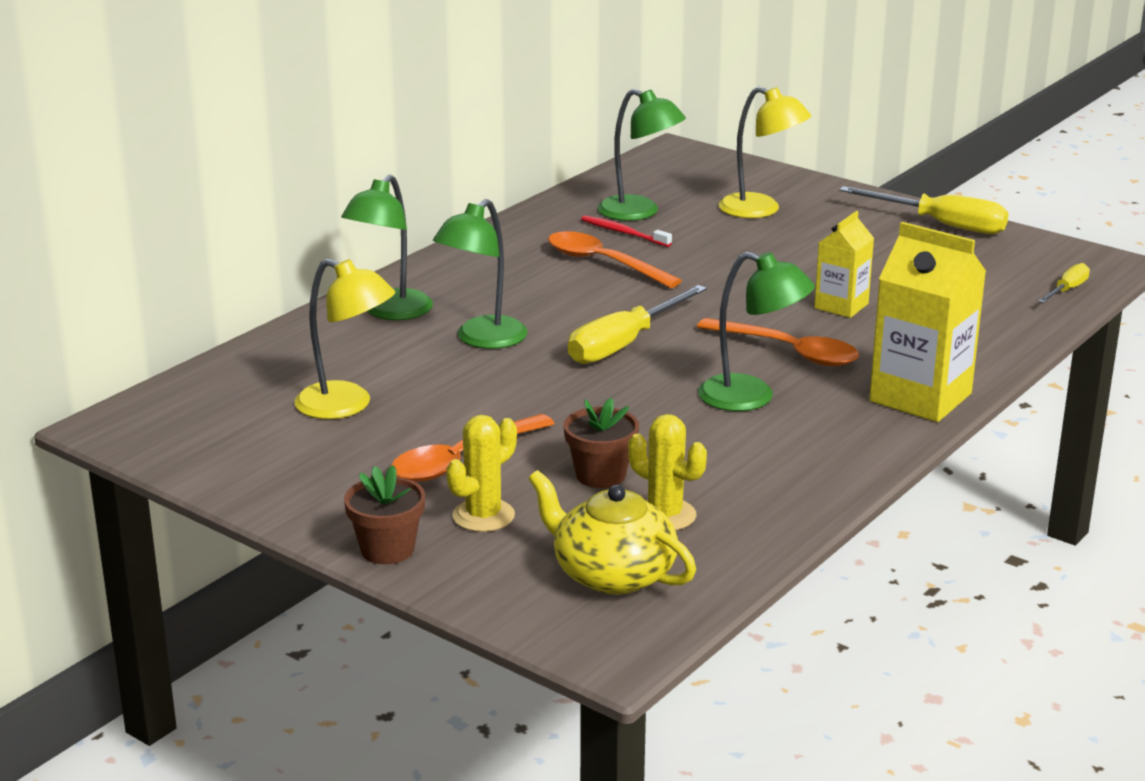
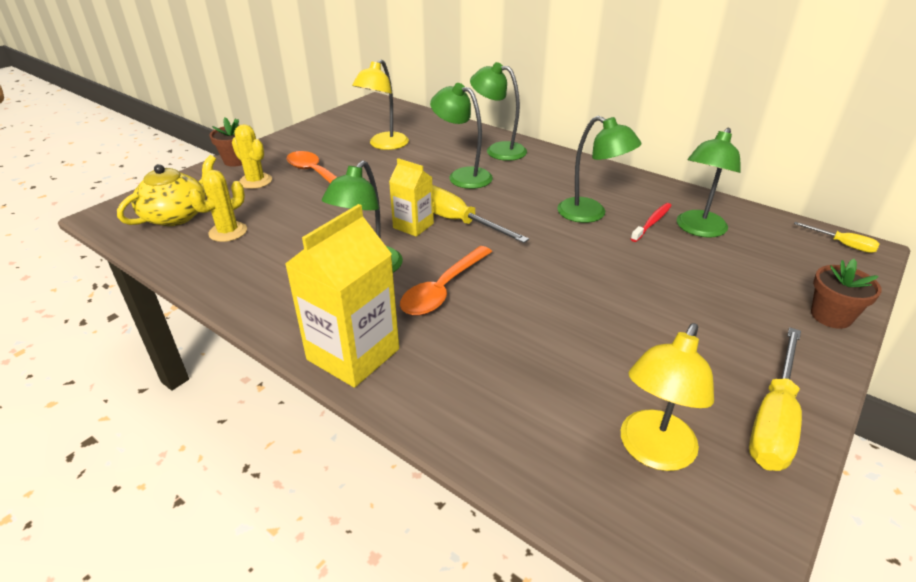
camera: 90 degrees right, 10 degrees up
(600, 475) = (283, 212): brown flower pot -> brown flower pot (831, 316)
(603, 263) = (590, 214): orange spoon -> green lamp
(761, 210) = (741, 291): yellow lamp -> yellow lamp (652, 452)
(841, 306) = (533, 324): yellow carton -> yellow carton (413, 226)
(1067, 290) = (611, 516): yellow screwdriver -> yellow screwdriver (842, 244)

